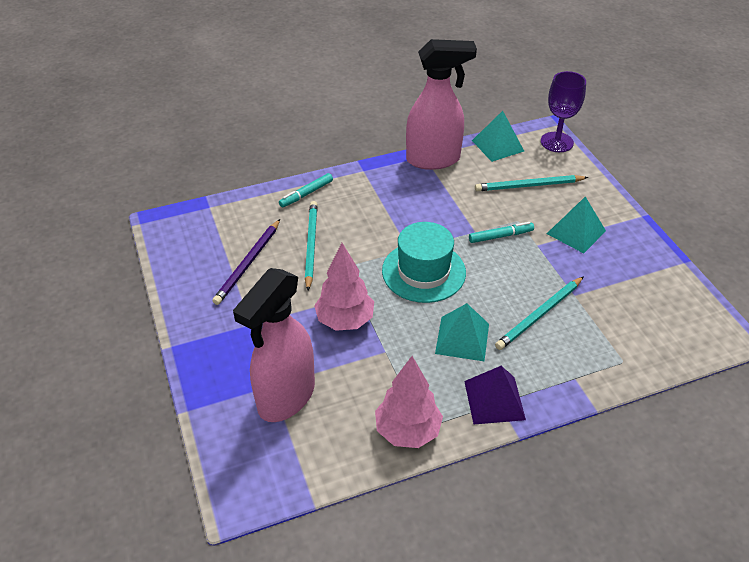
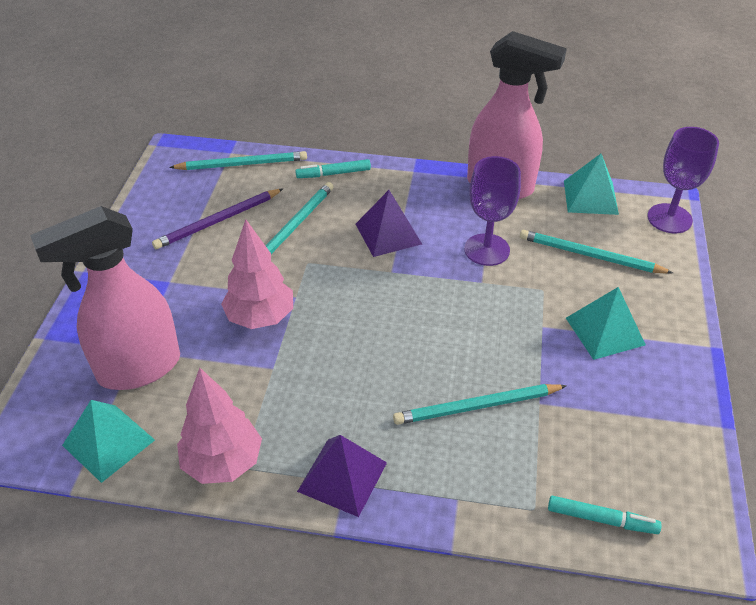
camera: 30 degrees right, 0 degrees up
(228, 212) = (242, 164): none -> turquoise pencil
(384, 223) = (388, 233): none -> purple pyramid
(423, 272) = (386, 302): turquoise hat -> none
(460, 208) = (487, 250): none -> purple goblet
(462, 338) = (365, 392): turquoise pyramid -> turquoise pyramid (108, 442)
(500, 236) = (507, 299): turquoise marker -> turquoise marker (601, 519)

